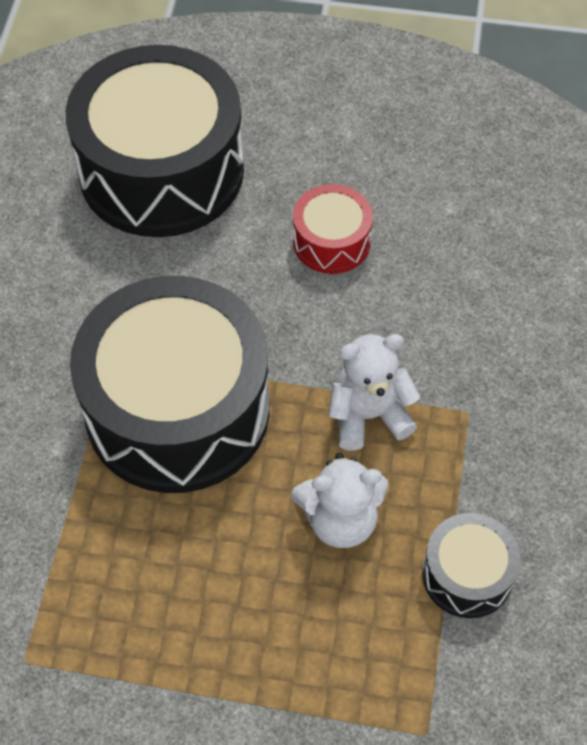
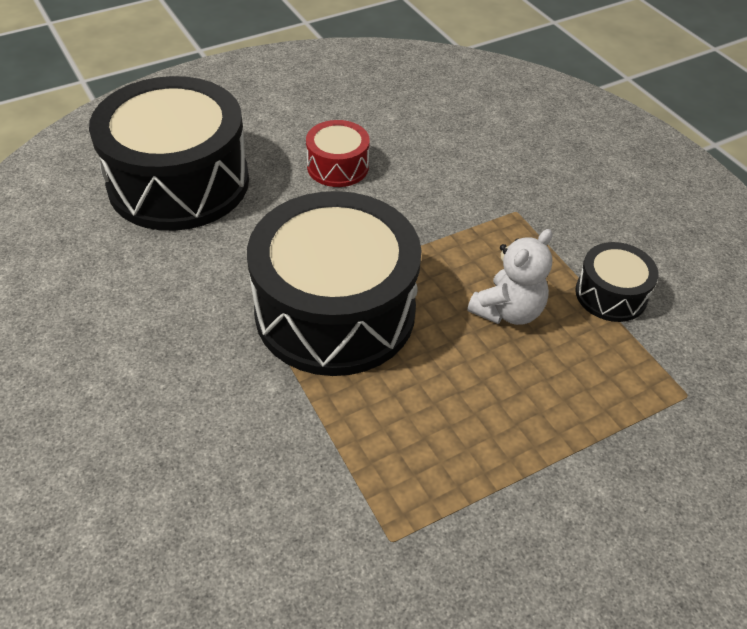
camera: 40 degrees left, 10 degrees down
(368, 415) = (461, 245): white teddy bear -> none

